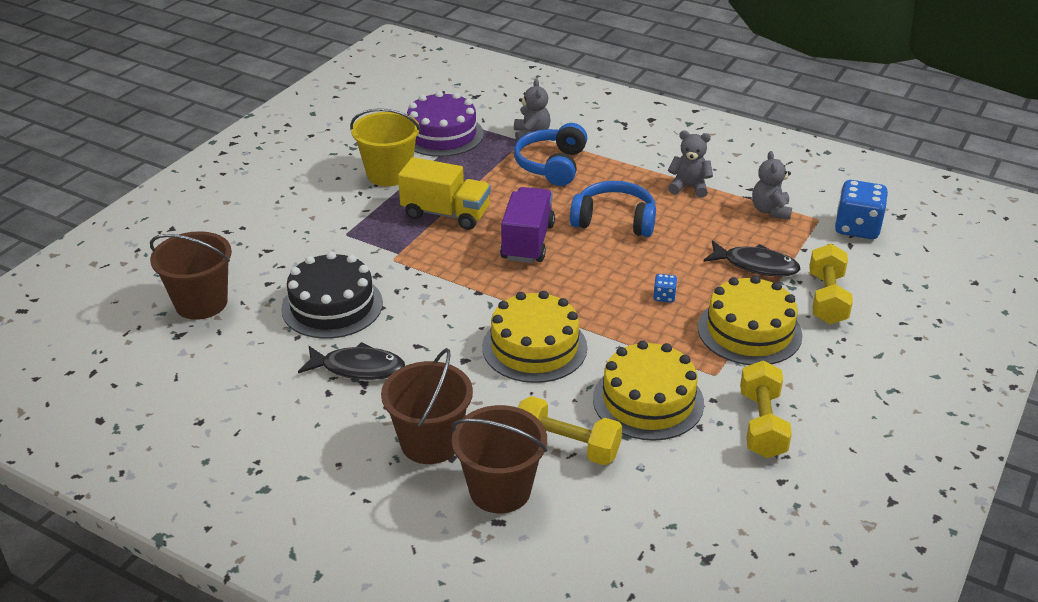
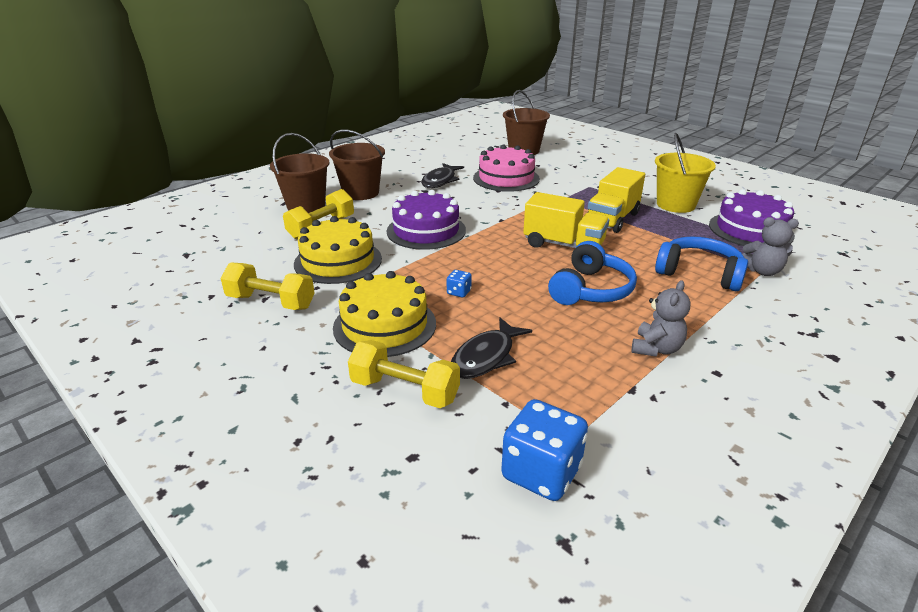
camera: 105 degrees right, 5 degrees down
(332, 306) = (506, 178): black cake -> pink cake
(527, 242) = (563, 245): purple truck -> yellow truck
(534, 347) = (426, 230): yellow cake -> purple cake
(770, 211) = (597, 400): grey teddy bear -> none

